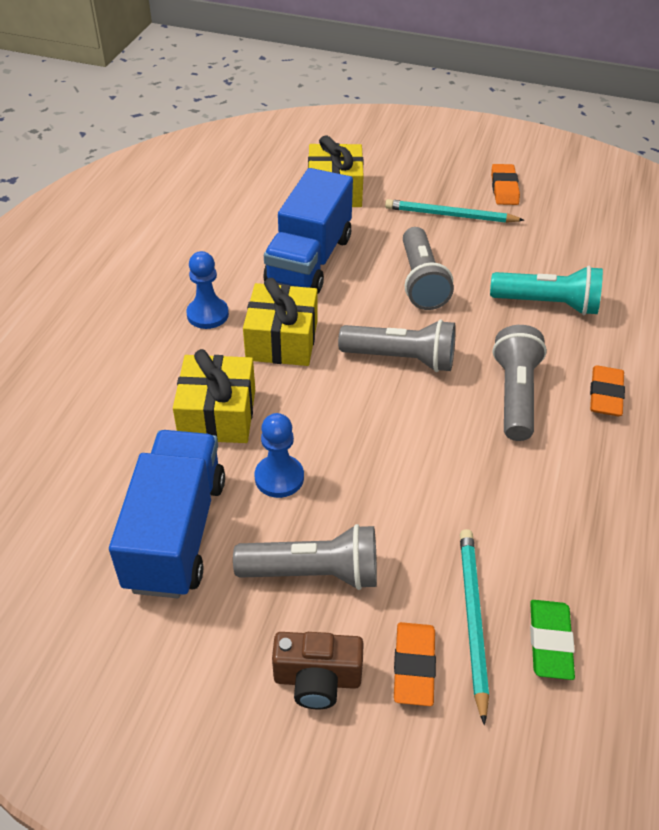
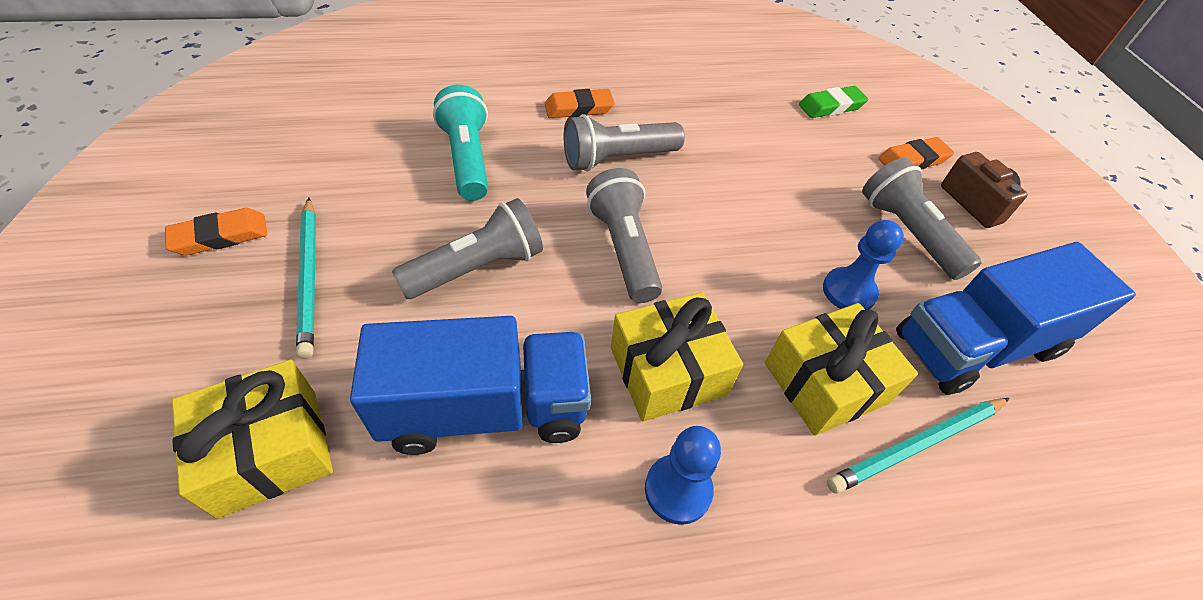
camera: 120 degrees left, 5 degrees up
(472, 619) = (852, 141): turquoise pencil -> turquoise pencil (917, 445)

